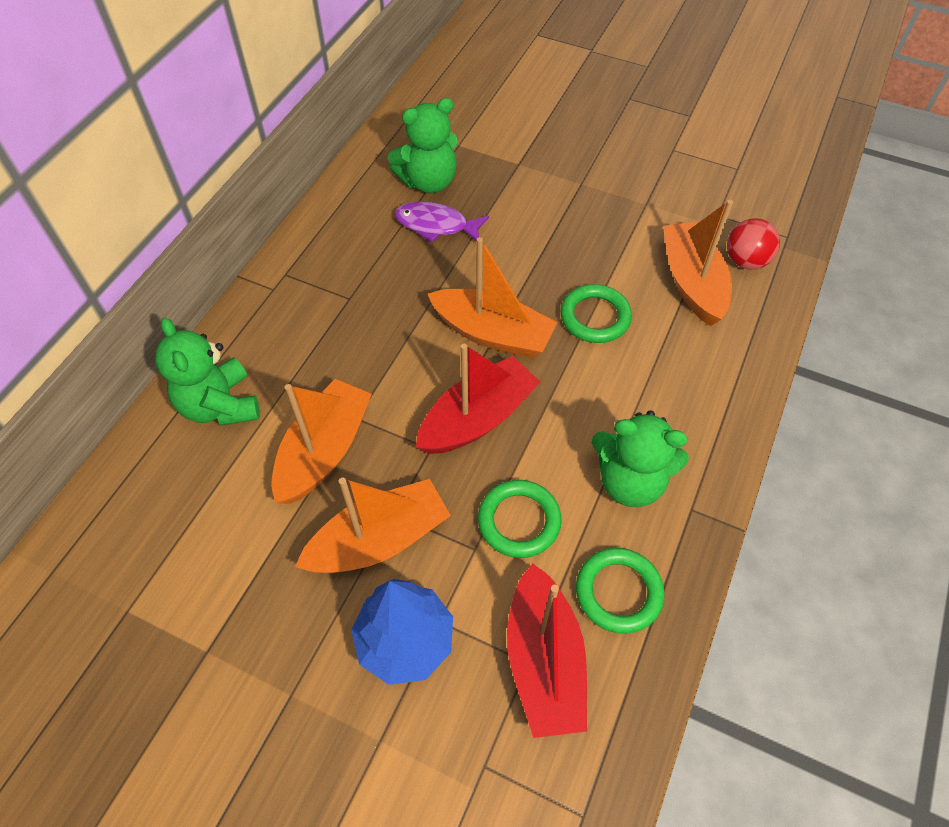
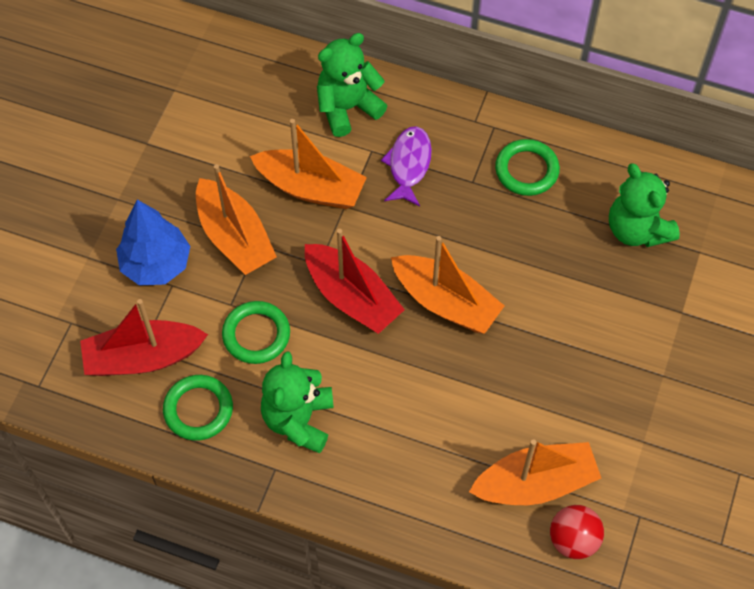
camera: 85 degrees right, 5 degrees up
(436, 225) = (576, 242): purple fish -> purple fish (409, 165)
(492, 334) = (445, 302): orange boat -> orange boat turned 75 degrees counterclockwise
(595, 317) = (477, 390): green ring -> green ring (526, 170)

